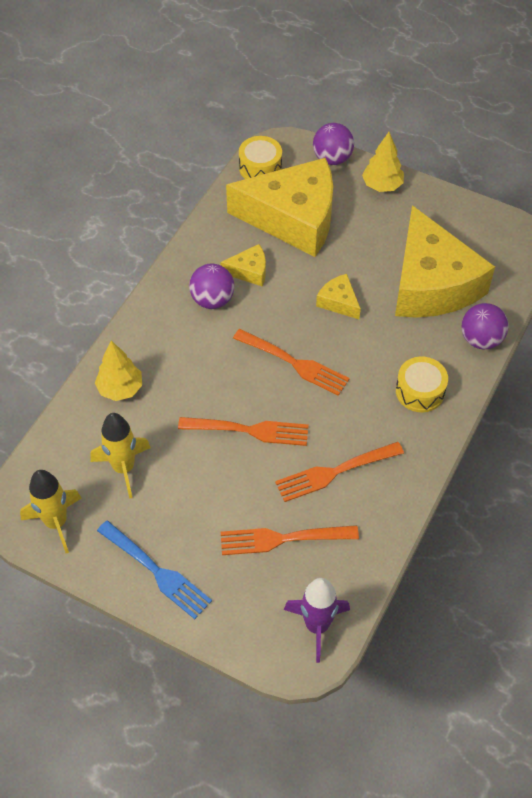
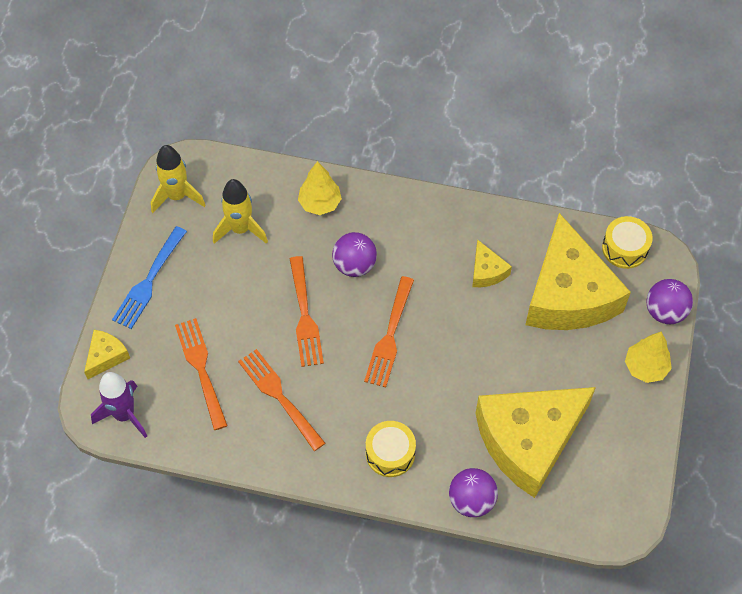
camera: 75 degrees right, 5 degrees up
(212, 300) = (441, 249): purple ball -> purple ball (354, 265)
(339, 302) = (475, 358): yellow cheese -> yellow cheese (106, 356)

